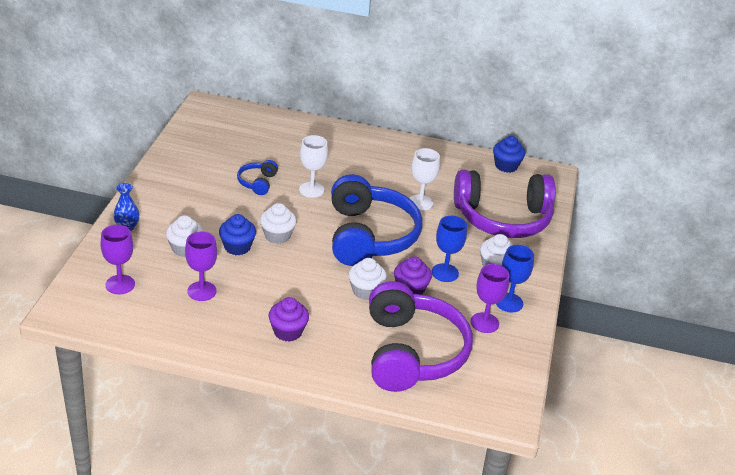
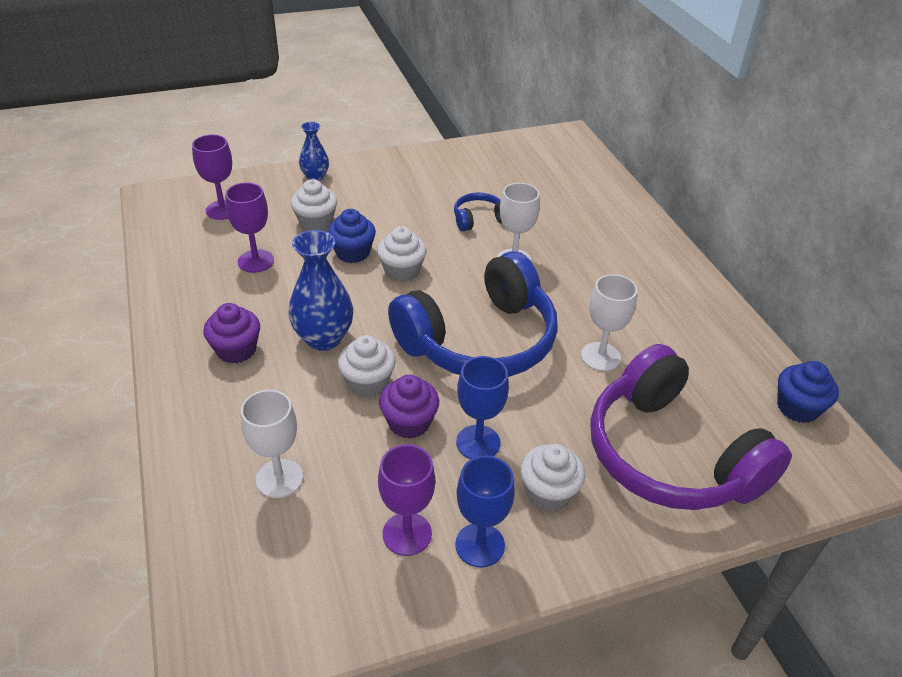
camera: 60 degrees right, 5 degrees up
(311, 292) = (323, 338): none -> blue vase
(412, 352) = (279, 478): purple headphones -> white goblet

